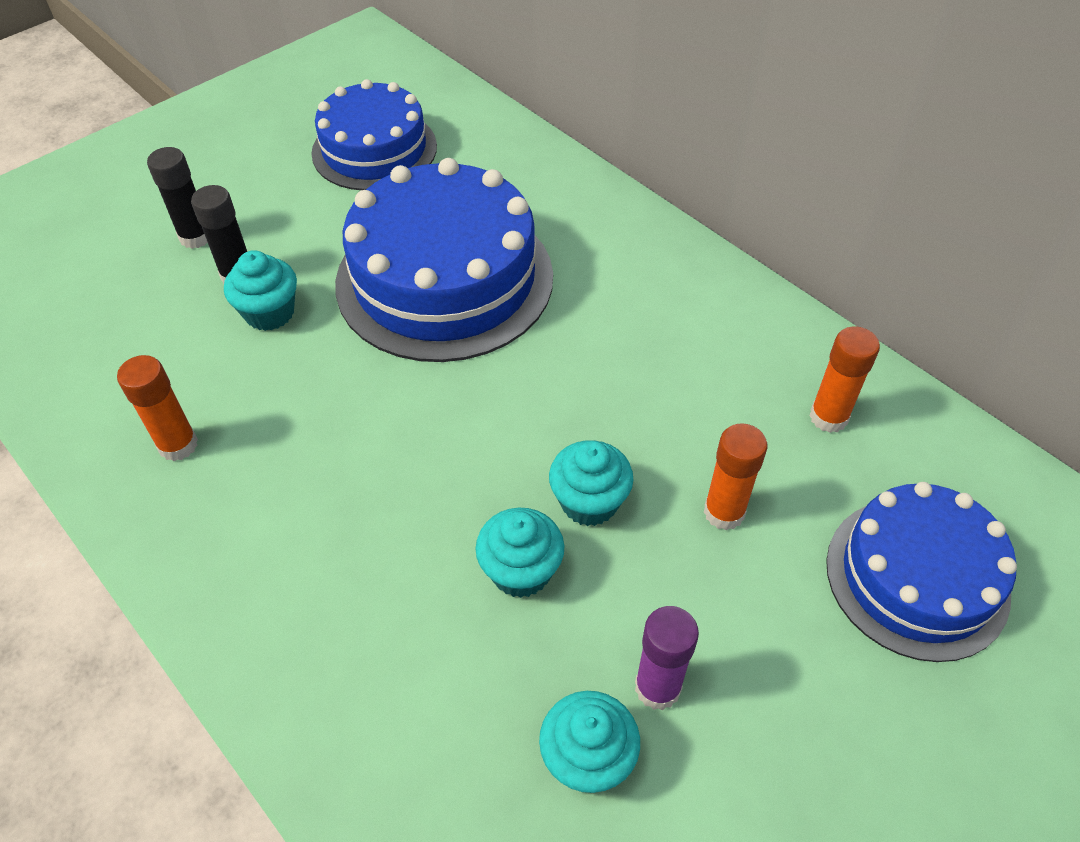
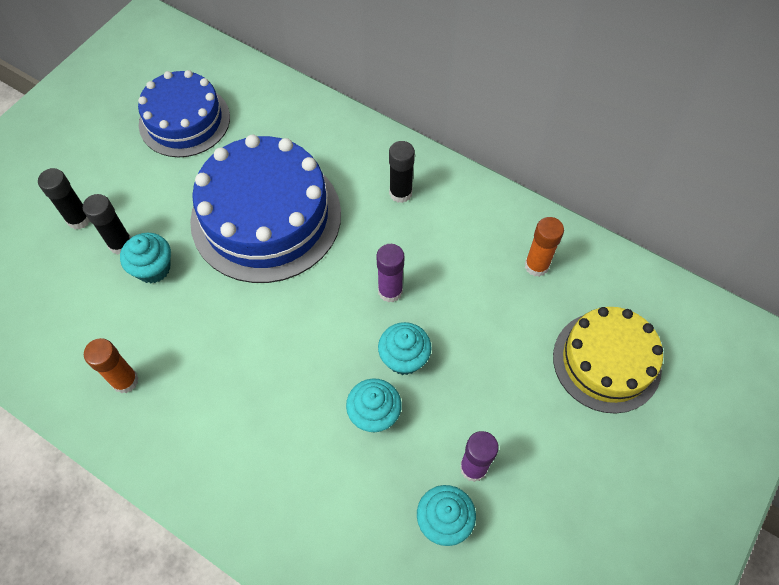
camera: 15 degrees left, 10 degrees up
(594, 407) = (390, 291): none -> purple glue stick
(644, 284) = (400, 193): none -> black glue stick
(724, 512) = (487, 346): orange glue stick -> none
(917, 577) = (606, 361): blue cake -> yellow cake

